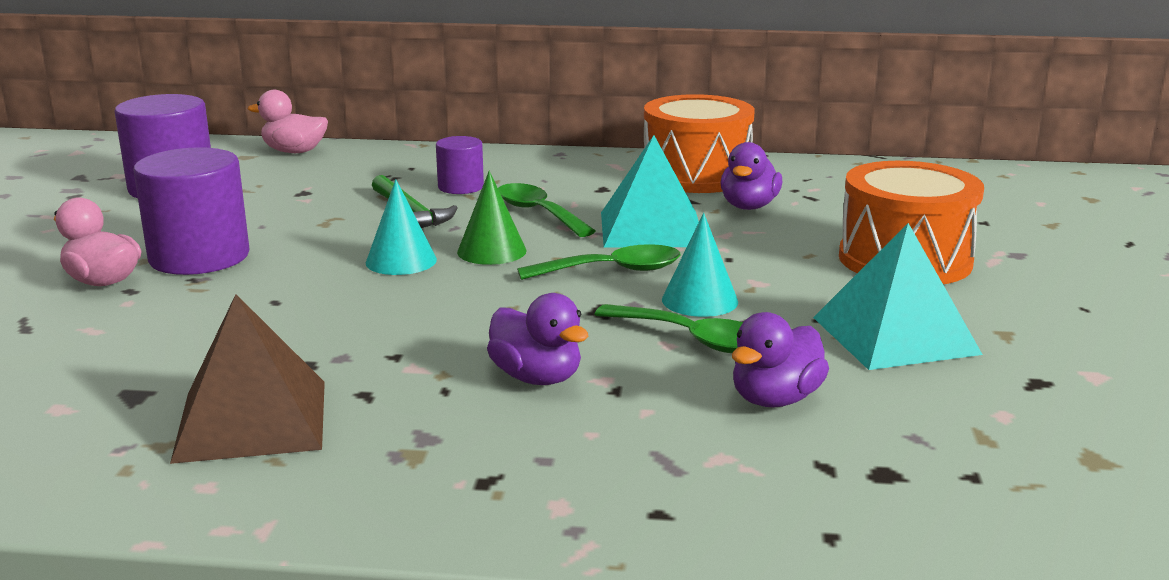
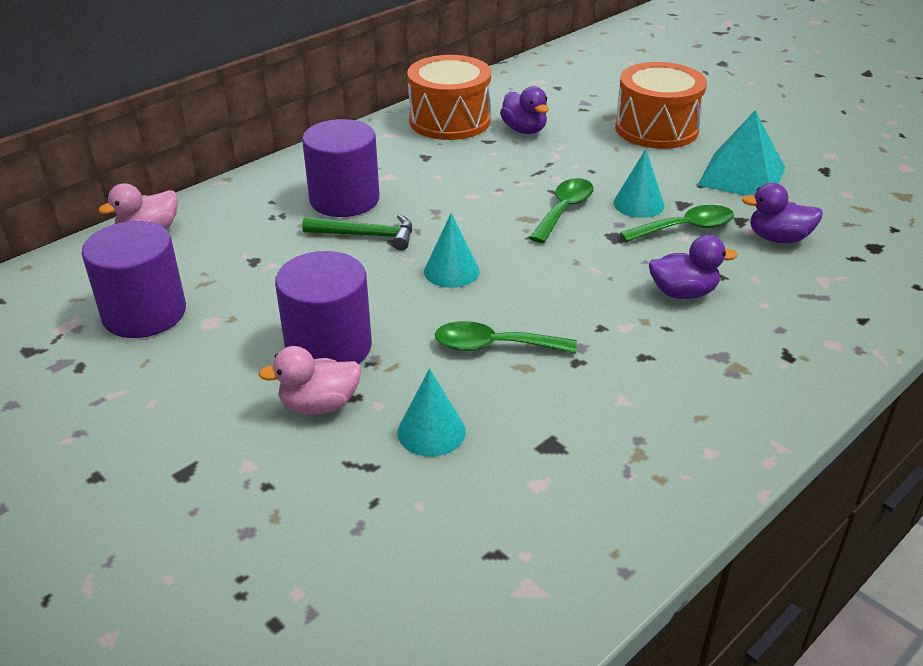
camera: 50 degrees left, 15 degrees up
(105, 335) = (431, 431): none -> turquoise cone
(251, 420) = (639, 409): brown pyramid -> none
(460, 187) = (344, 199): purple cylinder -> purple cylinder, size x1.83
(491, 251) = (479, 234): green cone -> none
(538, 213) = (436, 194): green spoon -> green spoon (494, 346)
(651, 229) = (516, 171): turquoise pyramid -> none
(775, 399) = (778, 238): purple duck -> purple duck turned 105 degrees clockwise

